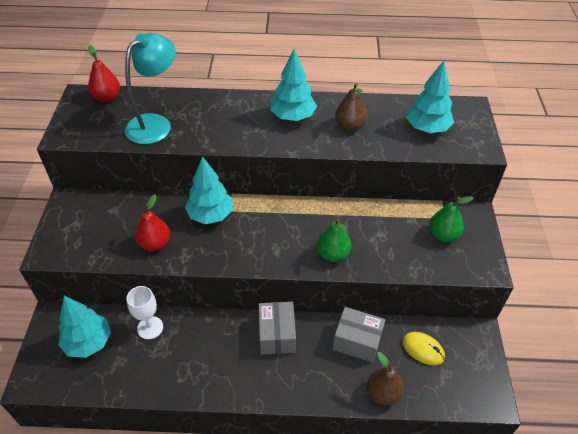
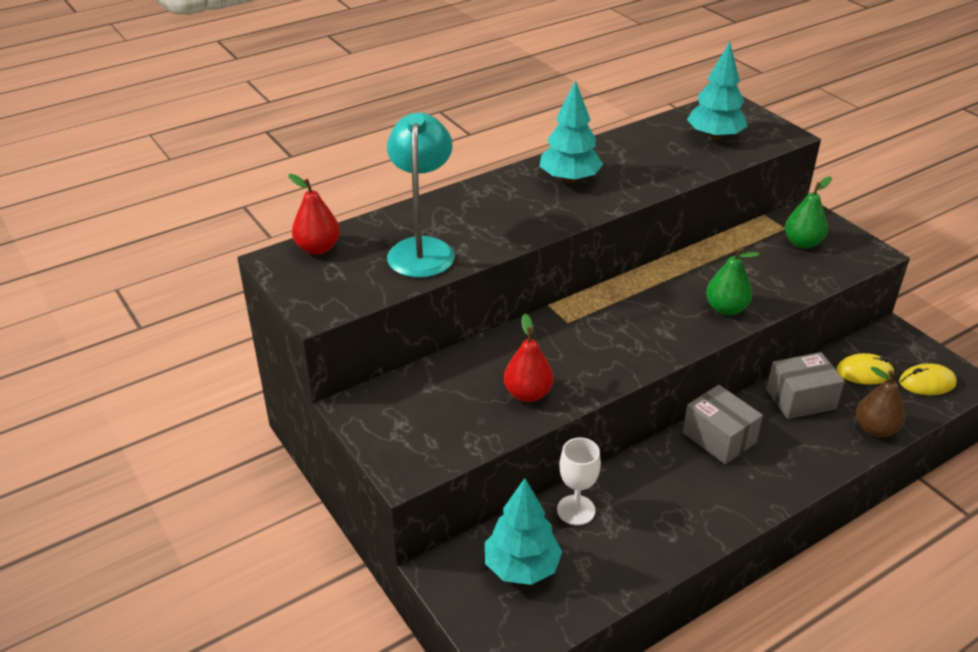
camera: 35 degrees left, 10 degrees down
(210, 215) = (553, 336): turquoise tree -> none
(350, 126) = (639, 164): brown pear -> none
(460, 384) = (927, 382): none -> yellow mouse

